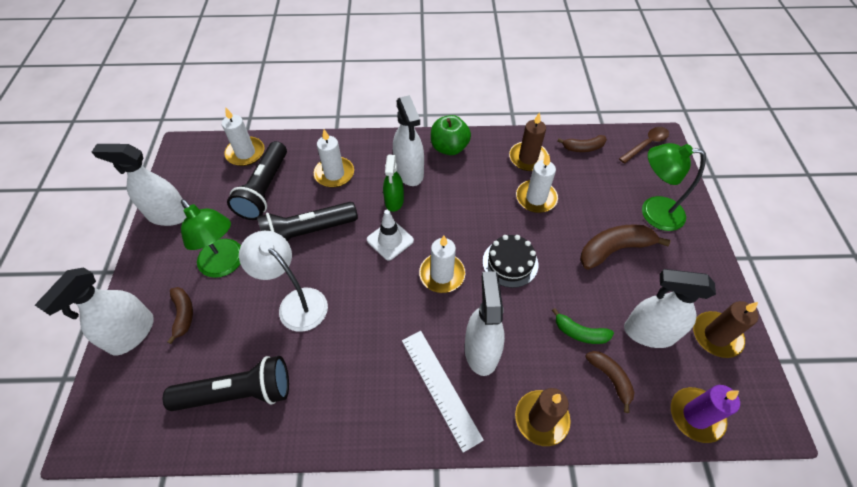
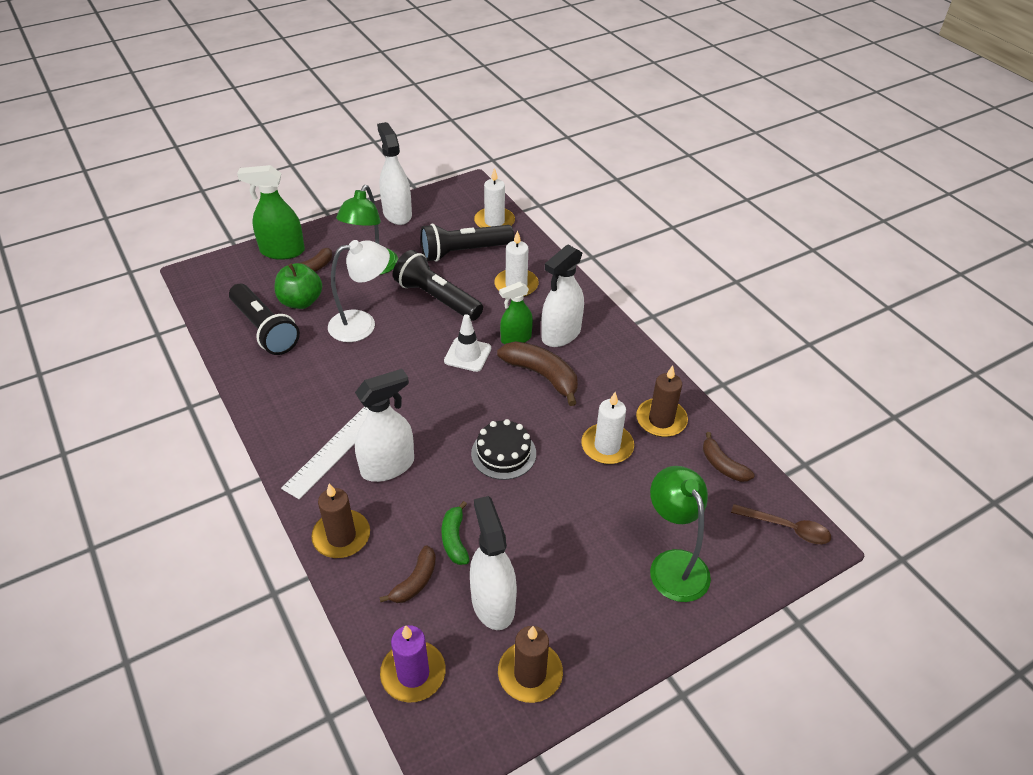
camera: 60 degrees right, 10 degrees down
(132, 333) = (282, 251): white spray bottle -> green spray bottle
(296, 303) = (362, 324): white lamp -> white lamp turned 60 degrees clockwise
(442, 274) = (454, 406): white candle -> none
(449, 148) = (619, 351): green apple -> green apple (301, 301)
(614, 249) = (586, 539): brown banana -> brown banana (542, 375)

